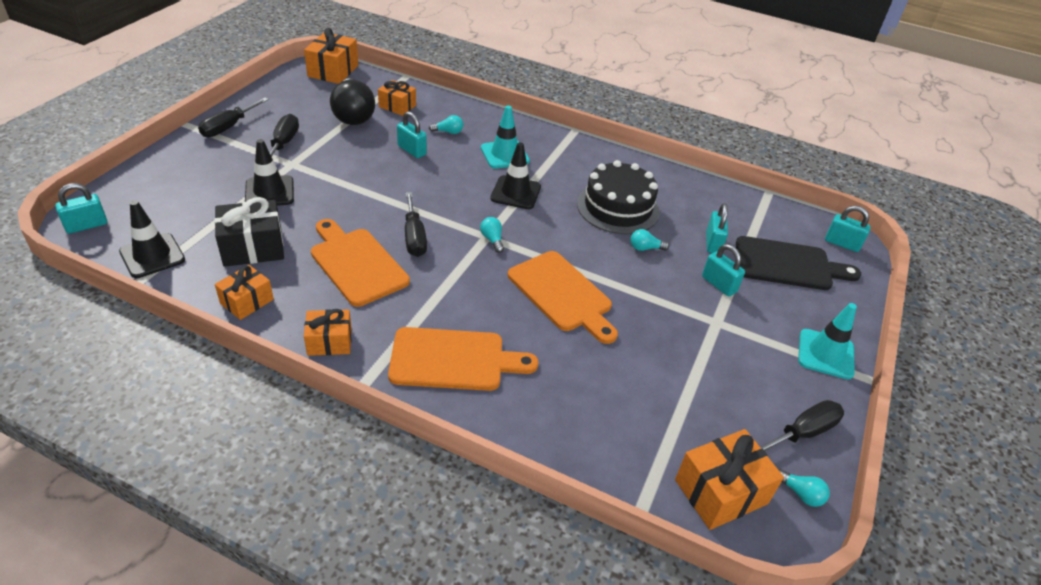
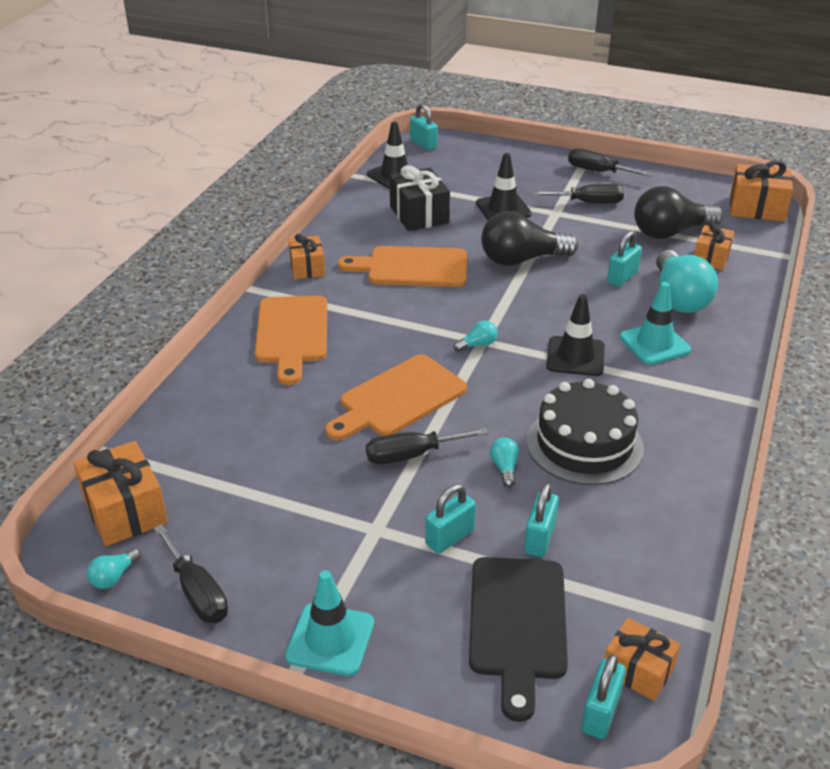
camera: 90 degrees right, 5 degrees down
(247, 301) = (349, 224): orange gift -> orange gift (638, 670)
(356, 264) = (412, 267): orange cutting board -> orange cutting board turned 135 degrees counterclockwise
(367, 196) = (521, 260): none -> black light bulb
(414, 237) = (463, 295): black screwdriver -> black screwdriver (412, 455)
(448, 132) = (678, 298): turquoise light bulb -> turquoise light bulb, size x2.37
(713, 243) = (539, 538): turquoise padlock -> turquoise padlock turned 75 degrees counterclockwise

